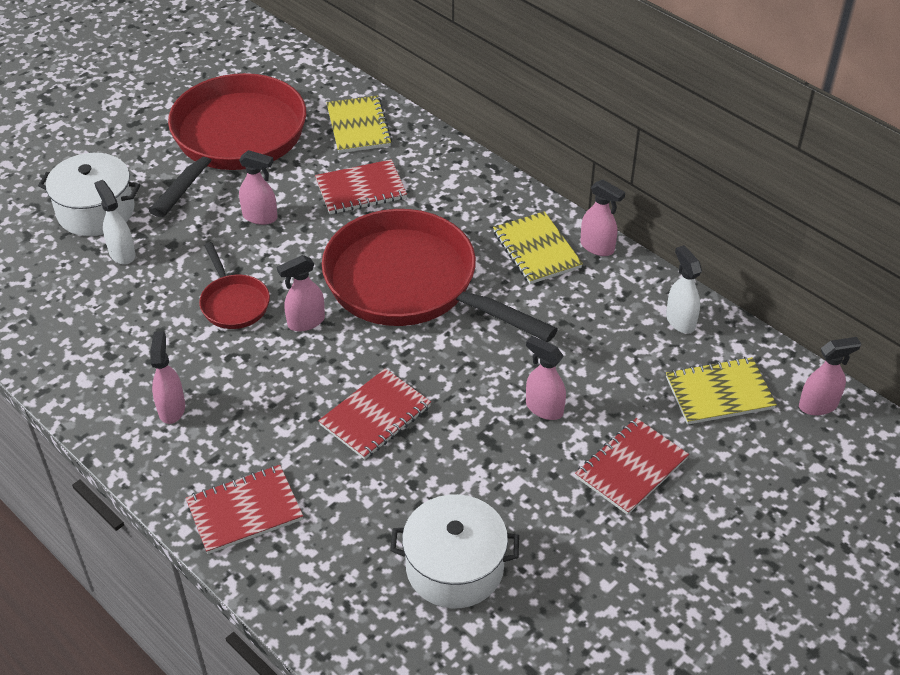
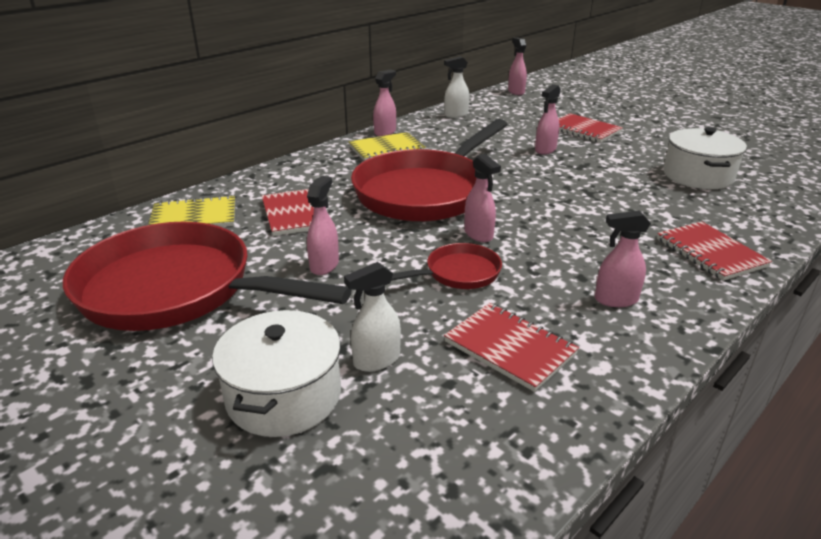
camera: 90 degrees left, 15 degrees down
(375, 416) = (577, 203): red notebook -> red notebook (509, 348)
(719, 393) = (514, 109): yellow notebook -> none

